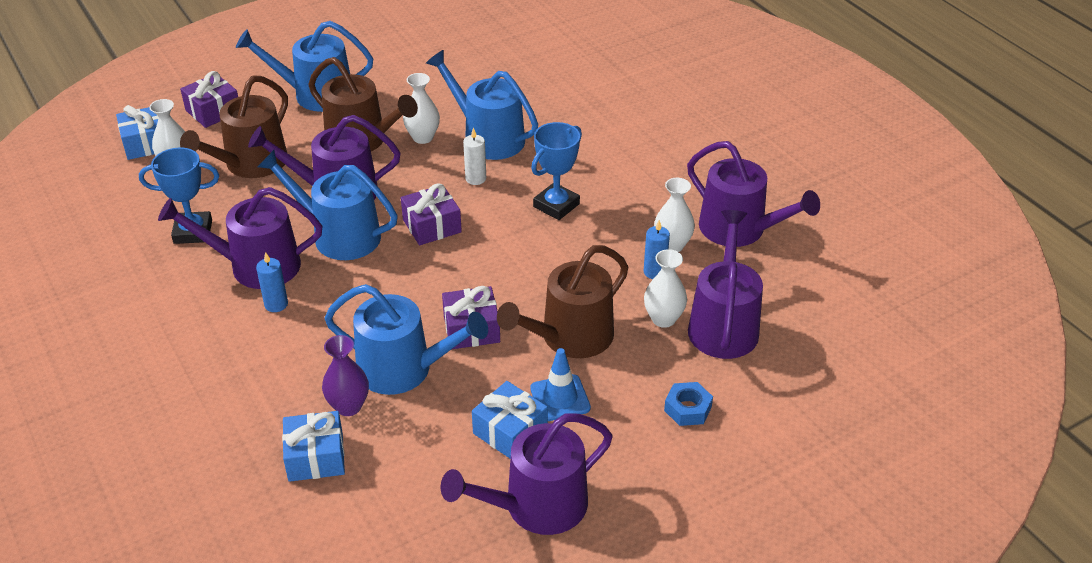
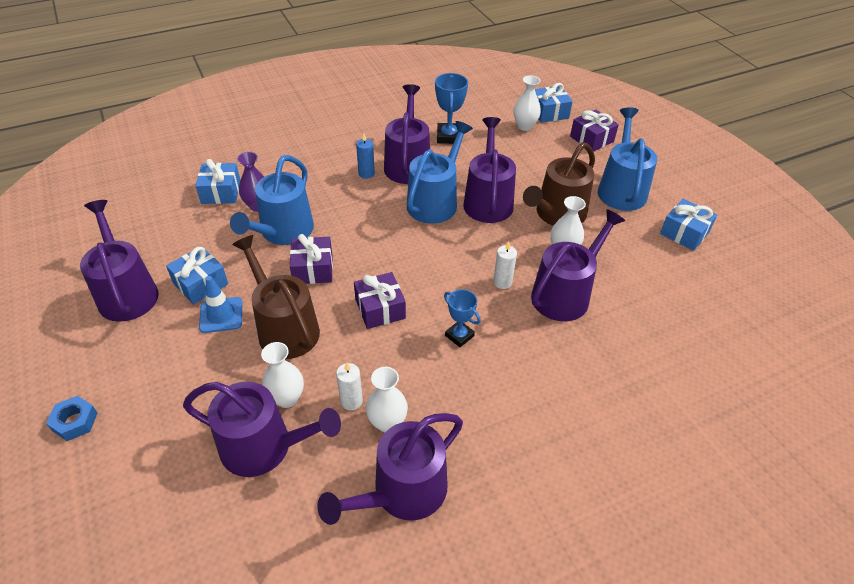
camera: 95 degrees right, 5 degrees up
(250, 164) = (525, 158): brown watering can -> none
(389, 60) = (684, 233): none -> blue gift
(432, 226) = (440, 252): purple gift -> purple gift (380, 309)
(488, 138) = (565, 294): blue watering can -> purple watering can
(556, 205) = (459, 336): blue trophy -> blue trophy, size x0.66
(654, 272) = (351, 401): blue candle -> white candle
(688, 409) = (174, 399): blue nut -> blue nut (75, 422)

